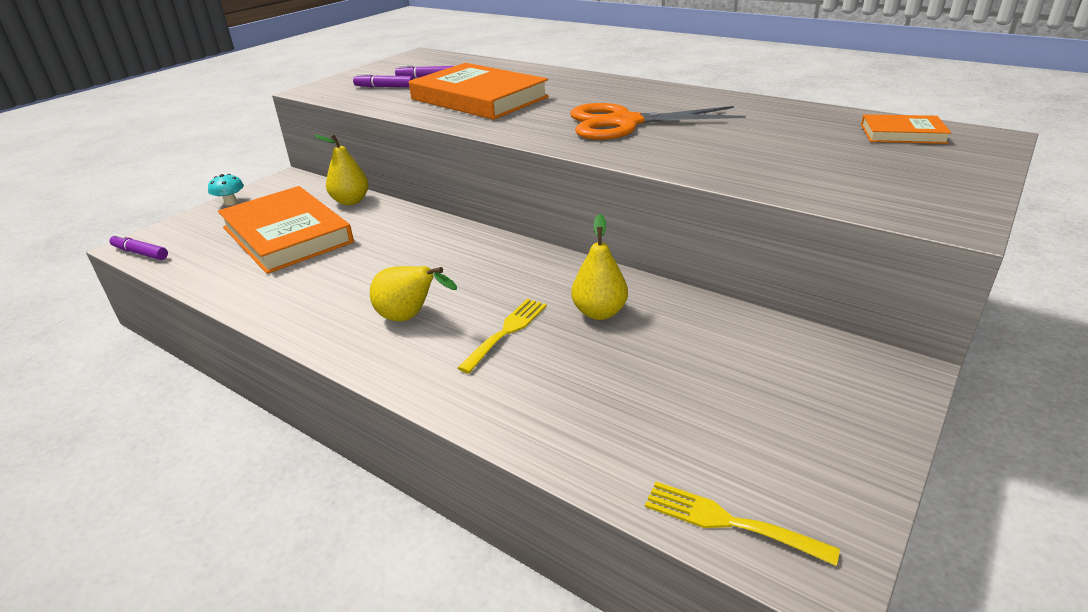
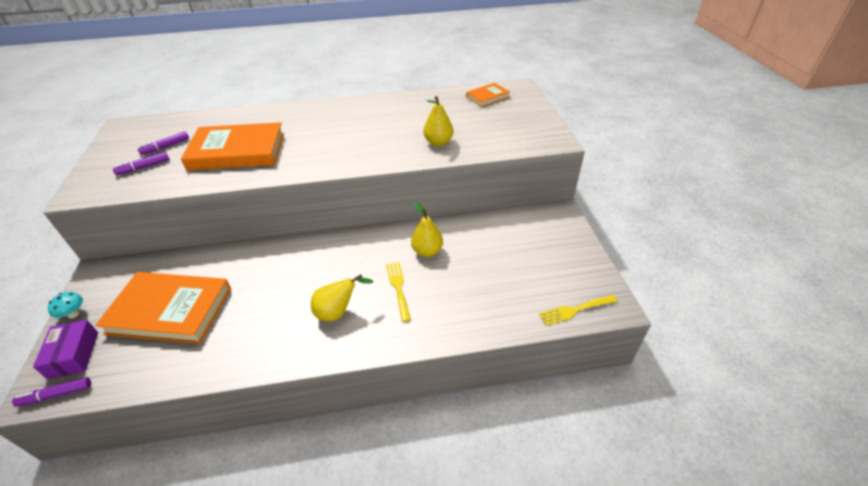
camera: 45 degrees left, 10 degrees up
(188, 231) = (74, 355): none -> purple box
(350, 201) = (182, 262): yellow pear -> yellow pear (438, 142)
(624, 123) = (357, 137): orange scissors -> none

